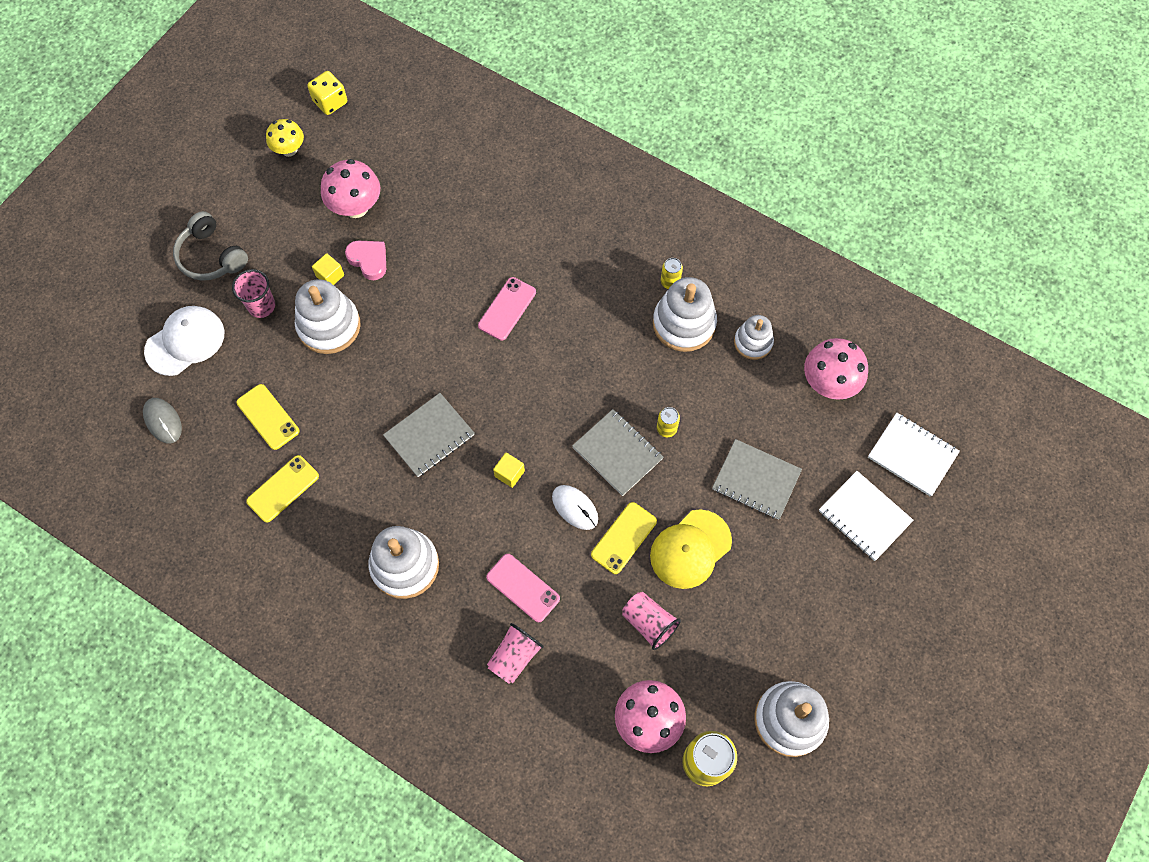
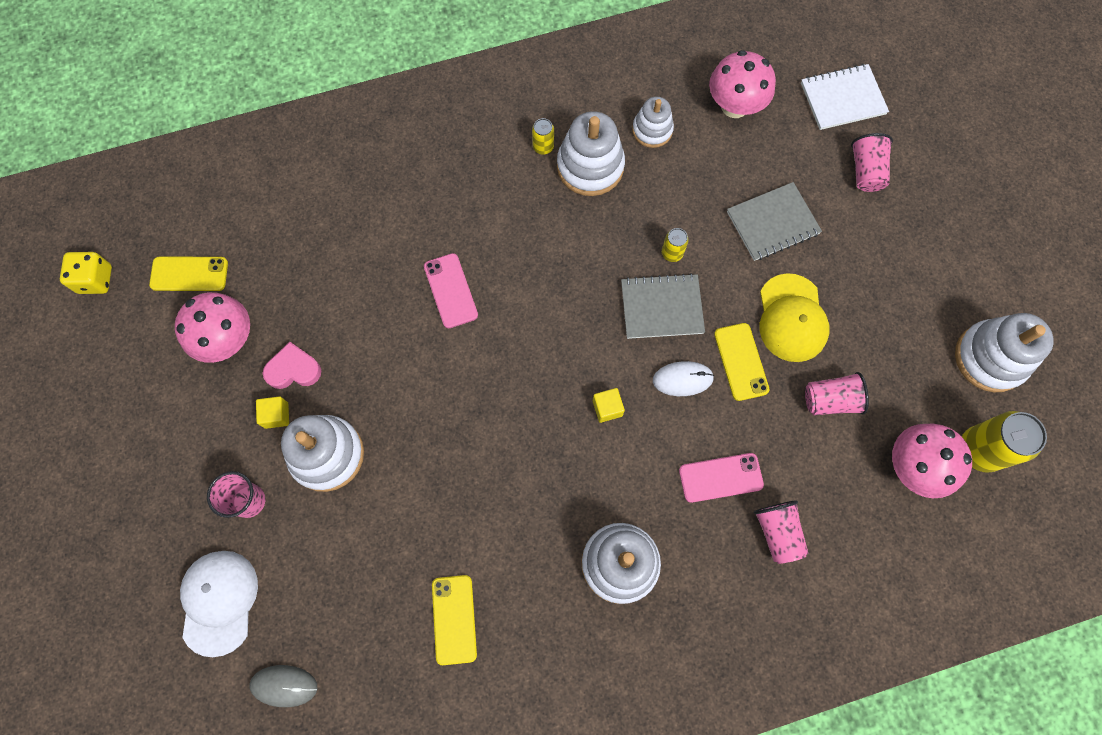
camera: 50 degrees left, 5 degrees up
(211, 256) = (151, 509): grey headphones -> none
(268, 417) = (369, 580): yellow phone -> yellow phone (189, 274)
(289, 149) = (108, 353): yellow mushroom -> none
(429, 436) = (514, 448): grey notebook -> none
(864, 516) = (865, 171): white notebook -> pink cup

